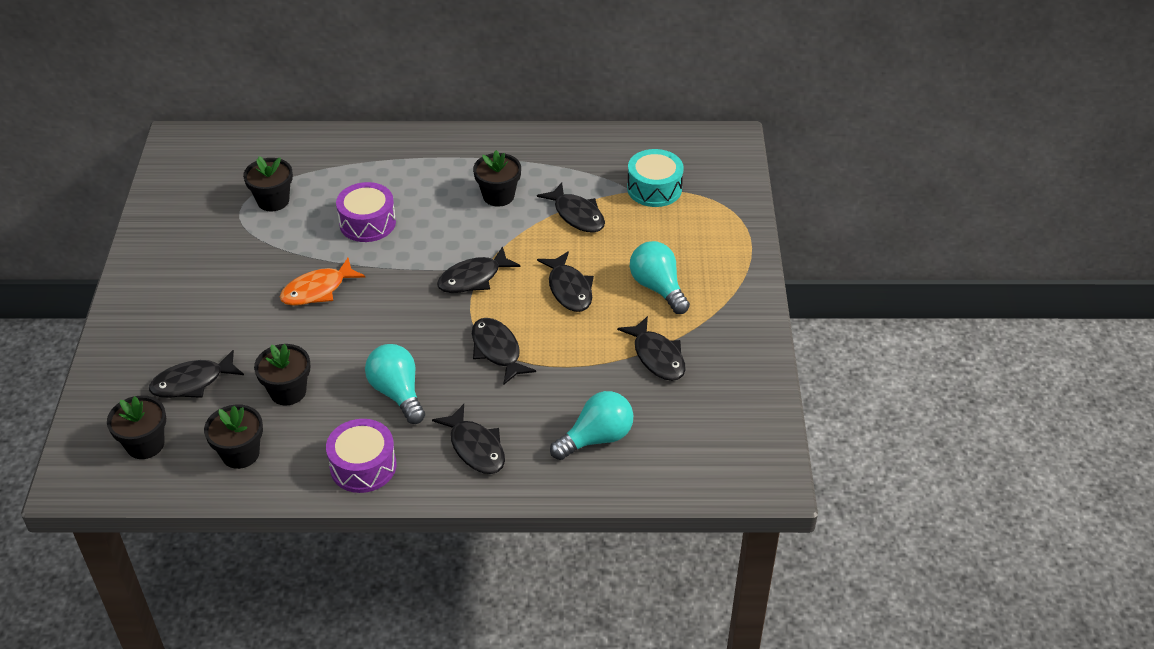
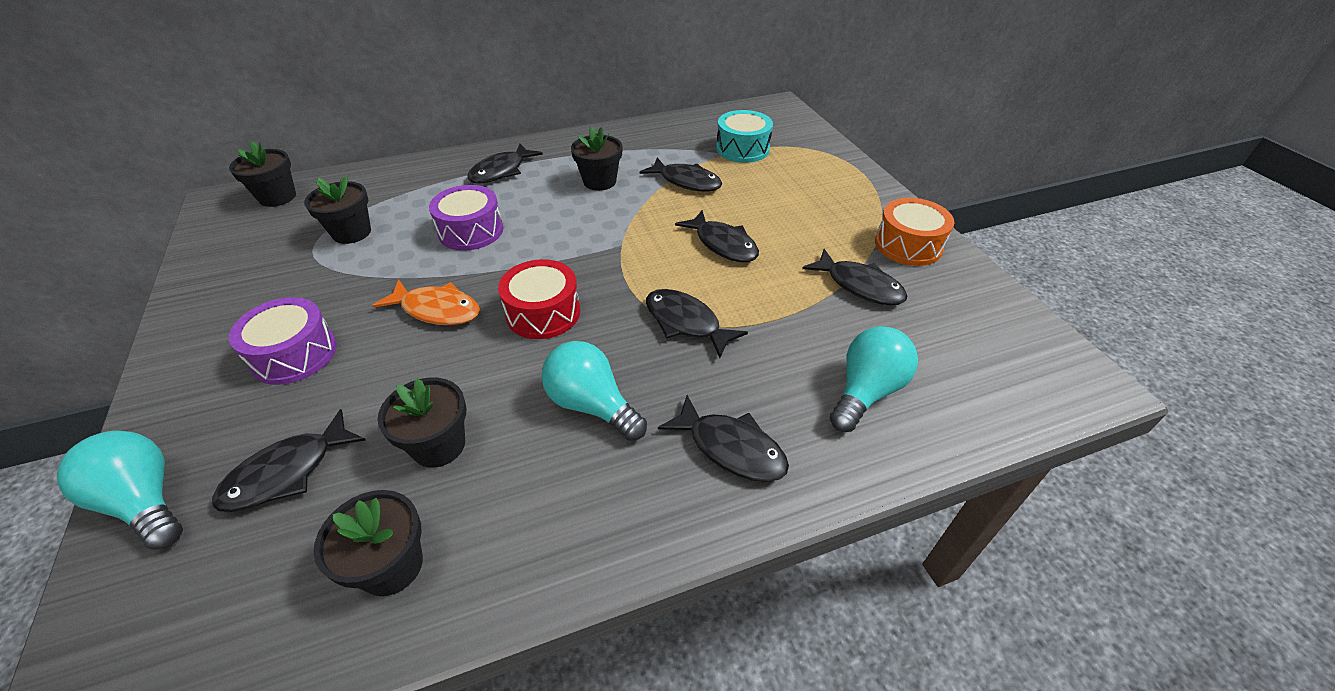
camera: 20 degrees left, 0 degrees up
(145, 444) = (219, 602): black flower pot -> black flower pot (277, 197)
(318, 290) = (437, 309): orange fish -> orange fish turned 105 degrees counterclockwise
(363, 466) = (592, 524): purple drum -> purple drum (294, 354)
(394, 313) = (543, 313): none -> red drum
(473, 278) = (616, 257): black fish -> black fish (501, 171)
(658, 288) = (809, 224): turquoise light bulb -> turquoise light bulb (145, 501)
(730, 331) = (908, 245): none -> orange drum

